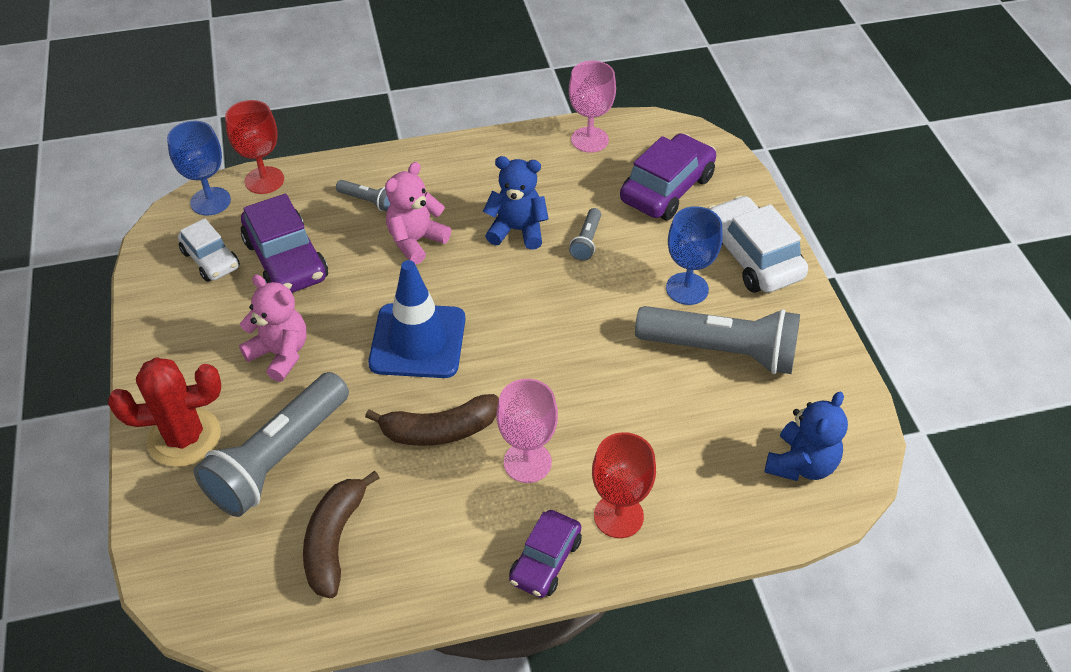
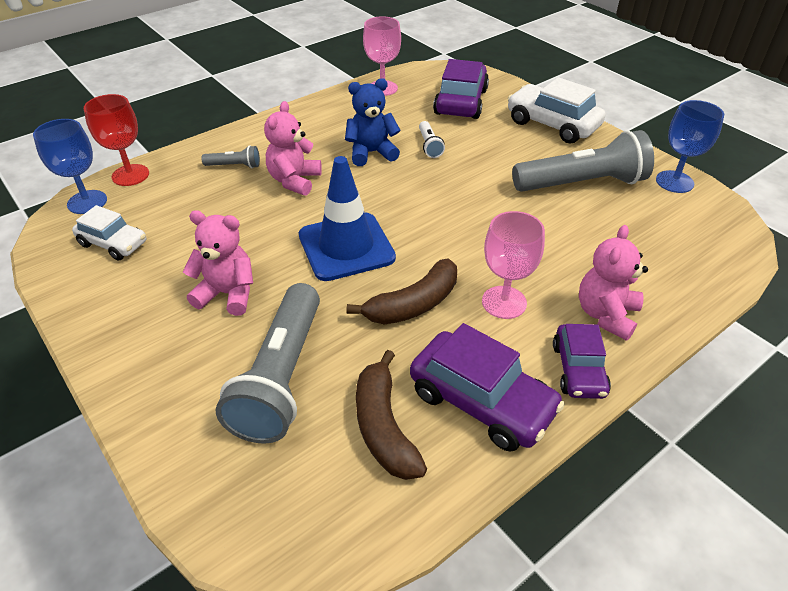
camera: 25 degrees left, 5 degrees down
(184, 437) = (173, 393): red cactus -> none
(286, 260) = (187, 224): purple car -> purple car (481, 401)
(586, 241) = (429, 146): grey flashlight -> white flashlight
(618, 516) = (606, 315): red goblet -> pink teddy bear
(687, 289) = (525, 154): blue goblet -> blue goblet (674, 182)
(801, 464) = (699, 234): blue teddy bear -> none

